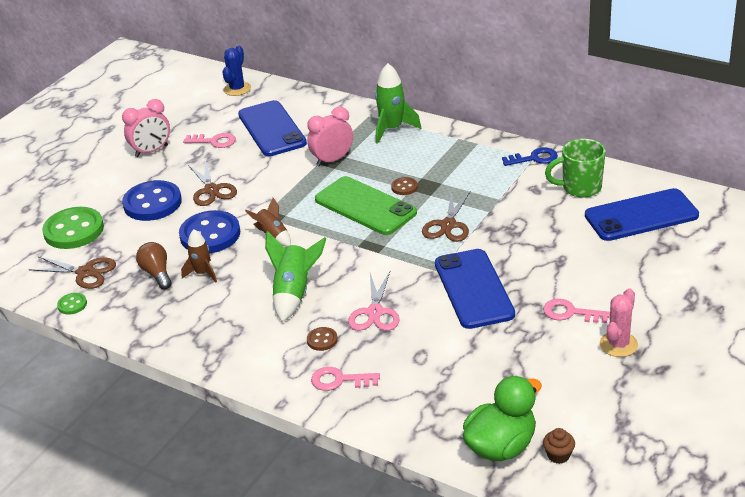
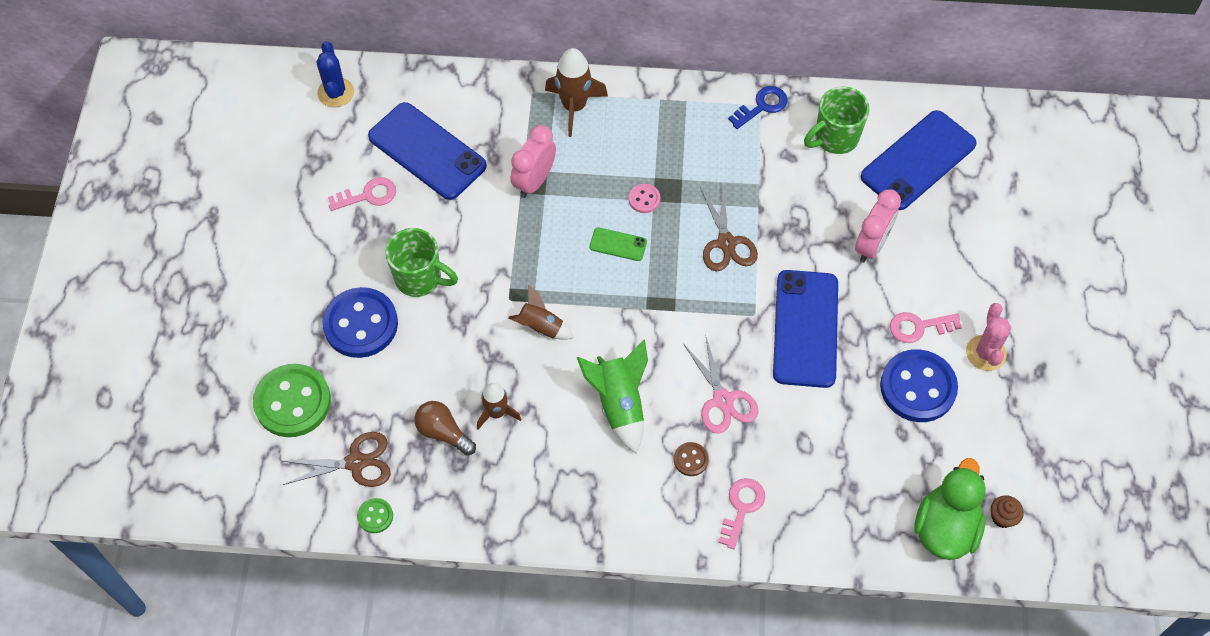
camera: 30 degrees left, 25 degrees up
(151, 151) = (298, 237): pink clock -> pink clock (871, 245)
(210, 234) = (466, 350): blue button -> blue button (918, 387)
(211, 190) = (420, 278): brown scissors -> green mug
(339, 380) = (742, 507): pink key -> pink key turned 135 degrees clockwise
(365, 206) = (618, 244): green phone -> green phone, size x0.44
(392, 129) = (574, 107): green rocket -> brown rocket
(404, 187) = (644, 199): brown button -> pink button
(473, 289) = (805, 328): blue phone -> blue phone turned 45 degrees clockwise

